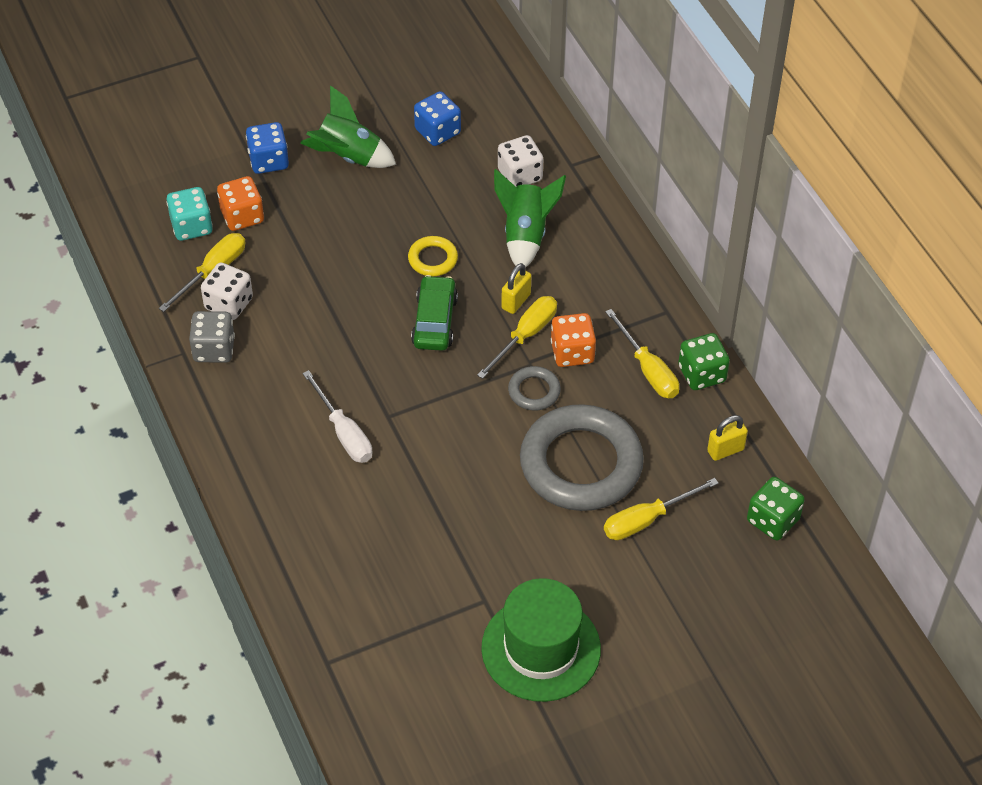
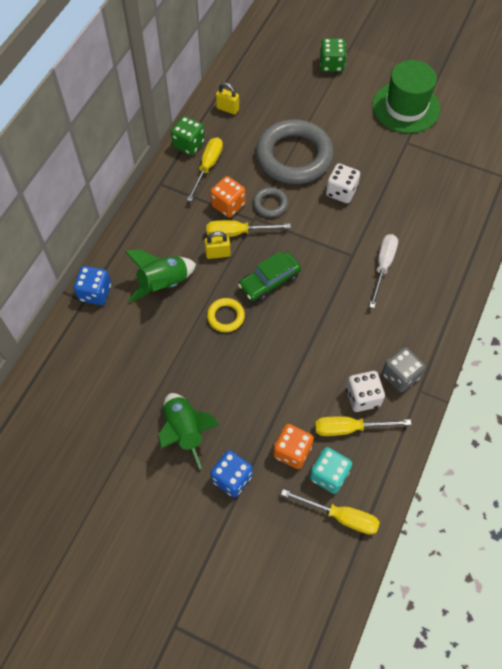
camera: 130 degrees left, 10 degrees up
(437, 131) = (116, 395): blue dice -> blue dice (95, 293)
(520, 175) = (116, 321): white dice -> white dice (341, 192)
(647, 519) = (298, 113): yellow screwdriver -> yellow screwdriver (340, 516)
(773, 520) = (250, 71): green dice -> green dice (331, 64)

